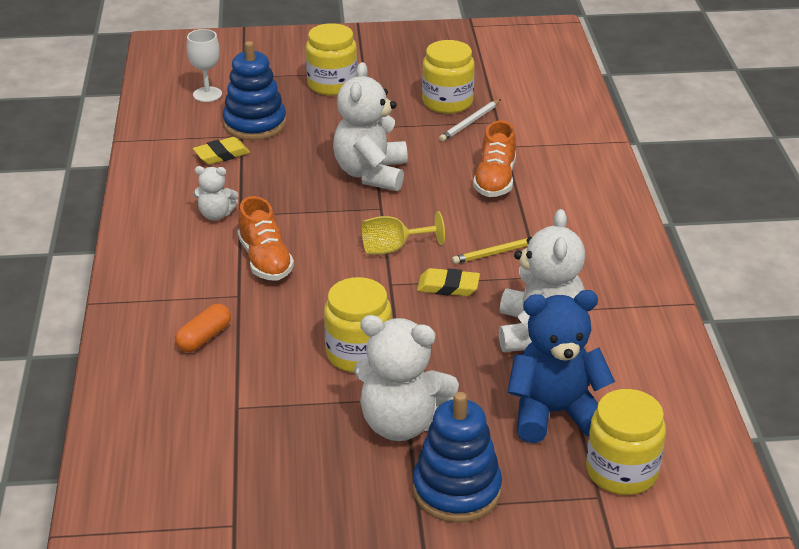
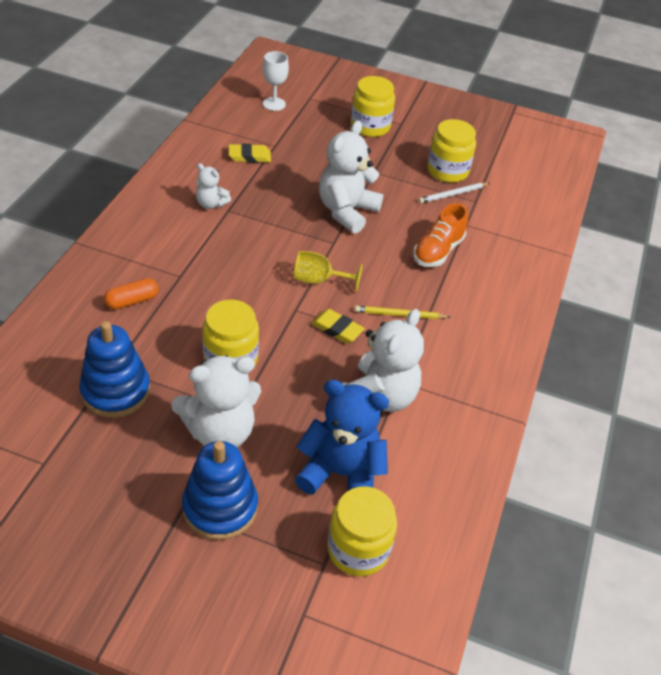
camera: 20 degrees right, 10 degrees up
(255, 124) = (290, 140): blue stacking toy -> blue stacking toy (116, 391)
(265, 260) = (219, 254): orange shoe -> none
(401, 423) = (220, 432): white teddy bear -> white teddy bear turned 60 degrees counterclockwise

